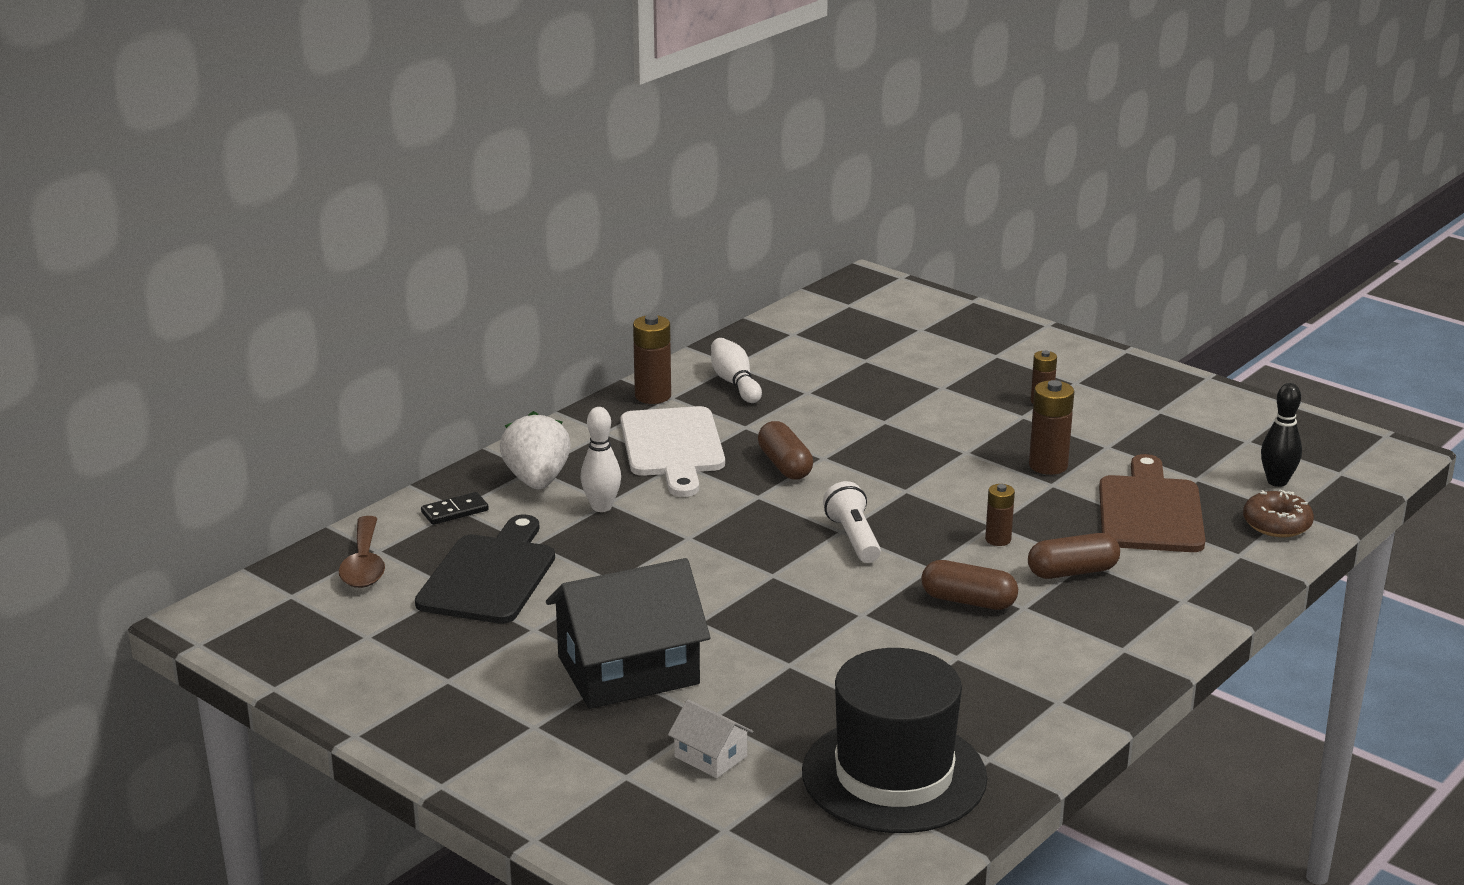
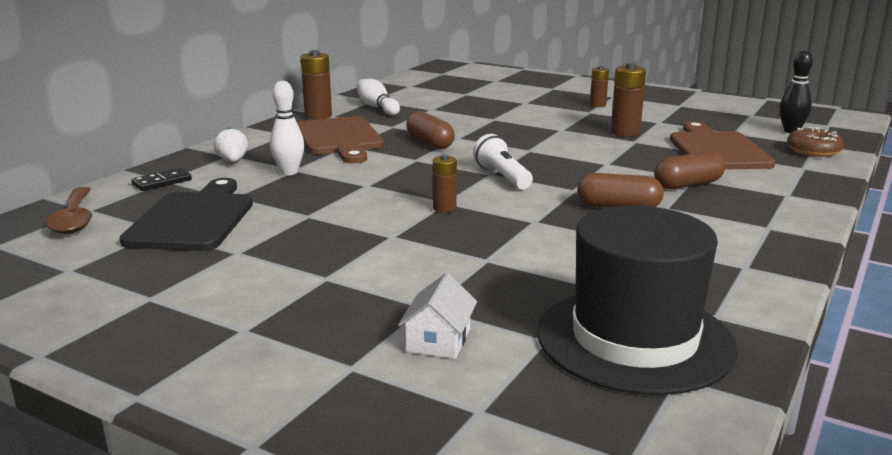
camera: 10 degrees left, 5 degrees down
(537, 480) = (233, 161): white strawberry -> white strawberry, size x0.58
(628, 670) = (334, 276): black house -> none
(673, 447) = (340, 138): white cutting board -> brown cutting board
(710, 756) = (438, 340): white house -> white house turned 75 degrees clockwise
(998, 539) = (616, 171): brown battery -> brown battery (444, 208)

